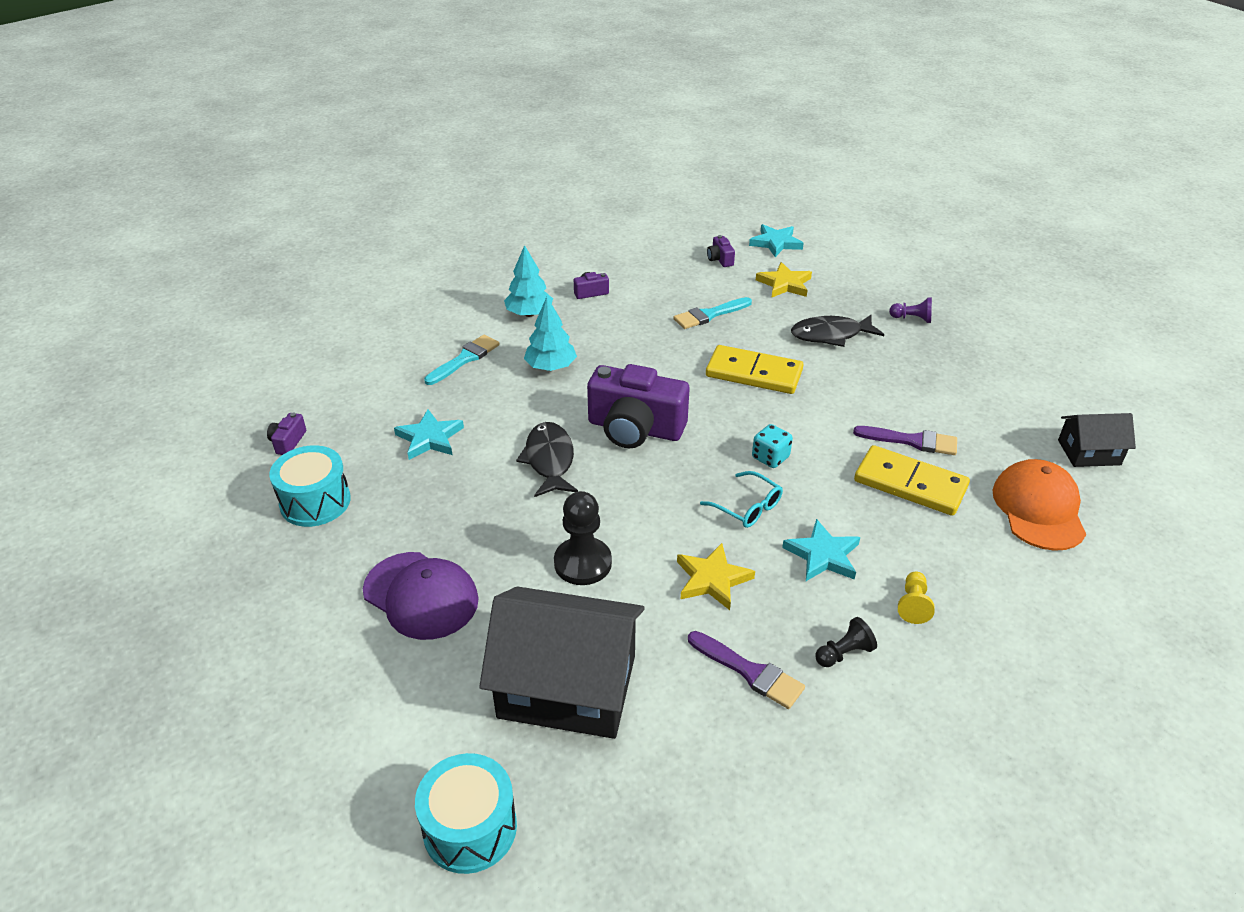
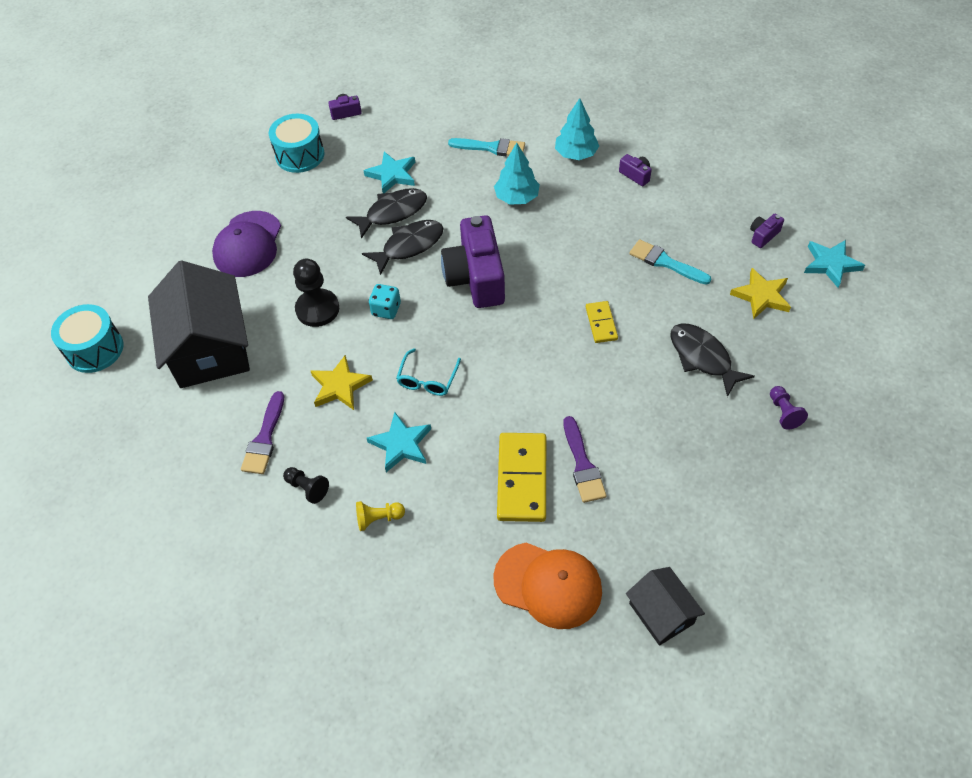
camera: 65 degrees right, 15 degrees up
(488, 456) = (393, 212): none -> black fish
(754, 373) = (601, 323): yellow domino -> yellow domino, size x0.55
(770, 458) = (495, 373): turquoise dice -> turquoise dice (386, 310)
(1038, 509) = (548, 585): orange cap -> orange cap turned 45 degrees clockwise

